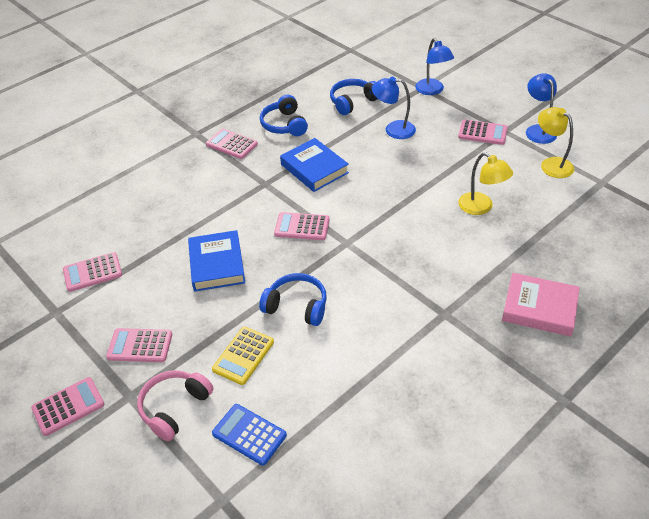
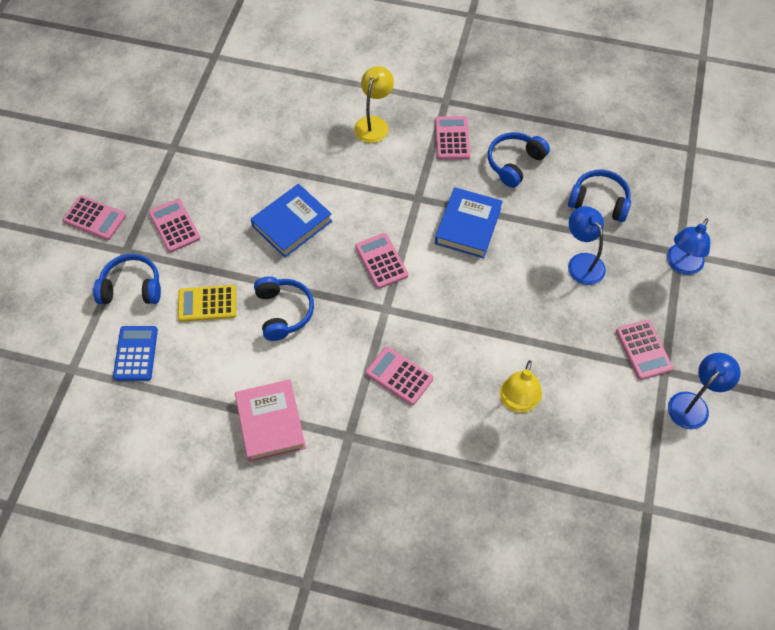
camera: 55 degrees right, 15 degrees up
(92, 272) = (227, 142): pink calculator -> pink calculator (399, 376)
(174, 408) = (131, 287): pink headphones -> blue headphones
(539, 308) = (408, 517): pink book -> pink book (270, 423)
(551, 164) = (641, 442): yellow lamp -> yellow lamp (374, 124)

